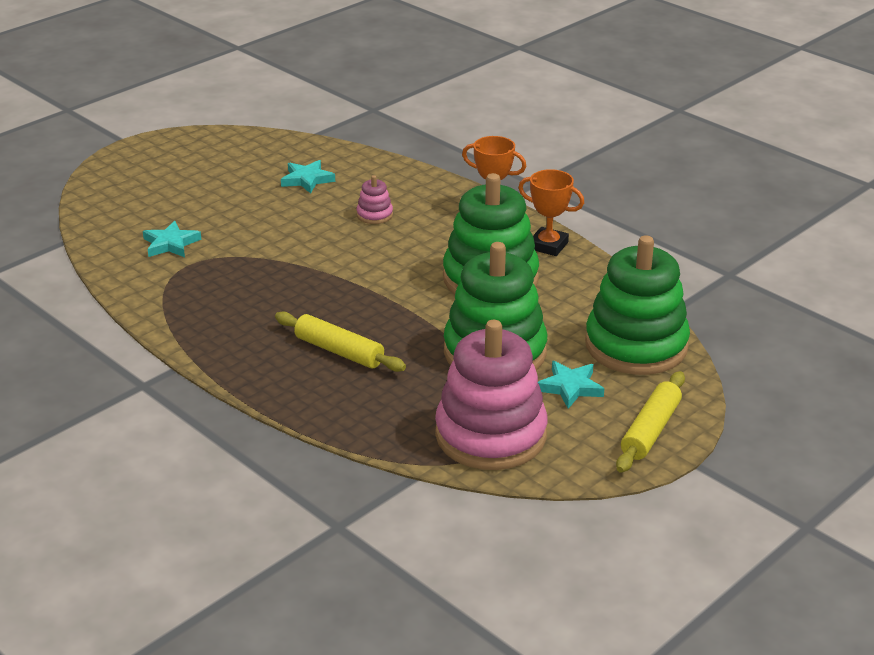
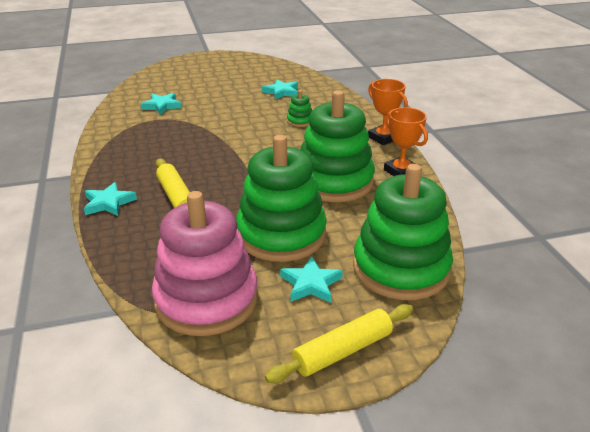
camera: 30 degrees right, 0 degrees up
(269, 383) = (108, 203): none -> turquoise star
(374, 215) = (300, 121): pink stacking toy -> green stacking toy

